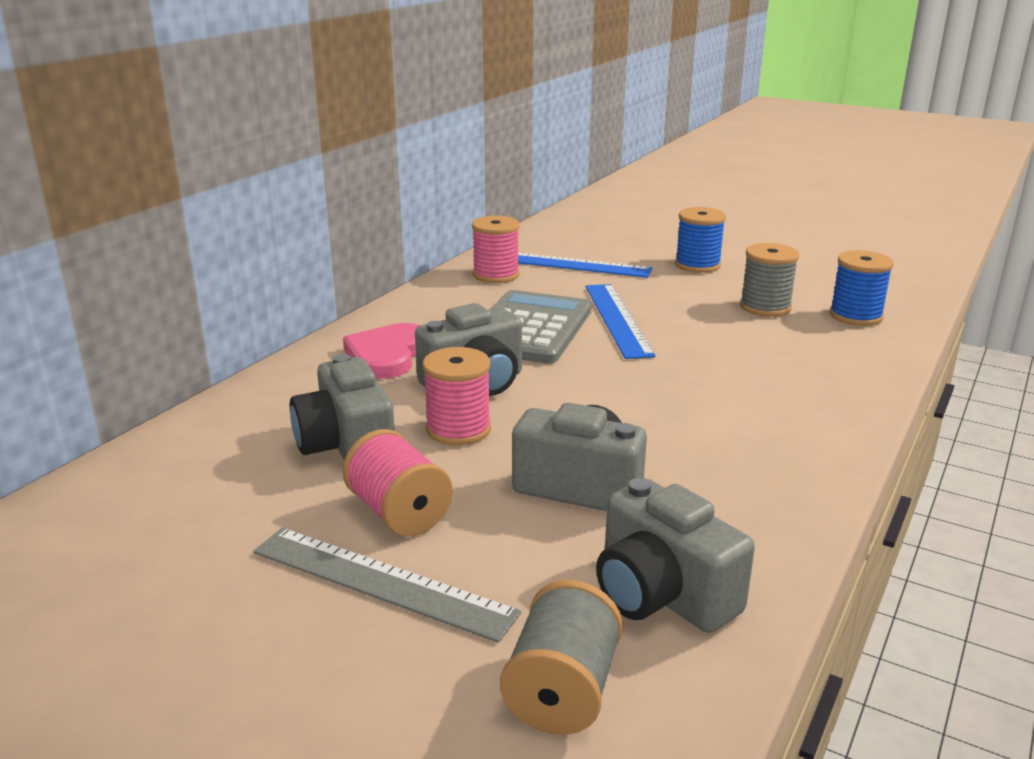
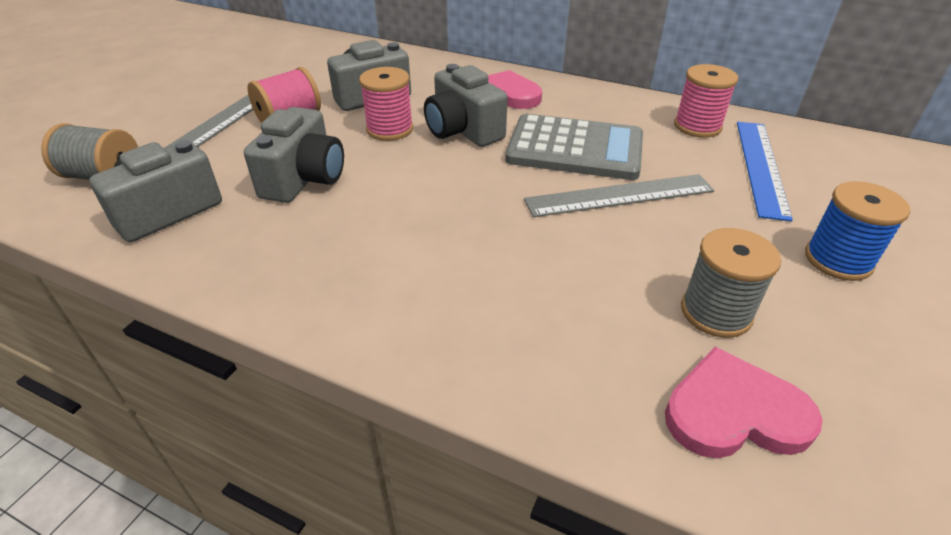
camera: 85 degrees right, 15 degrees up
(617, 319) = (619, 195): blue ruler -> grey ruler
(855, 316) = (734, 412): blue spool -> pink heart

